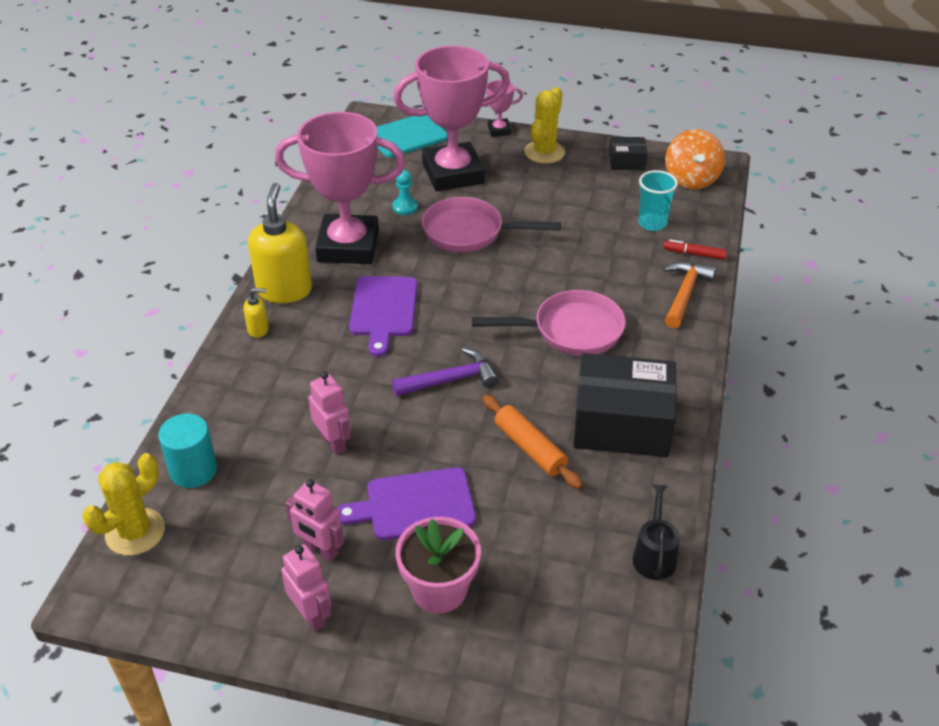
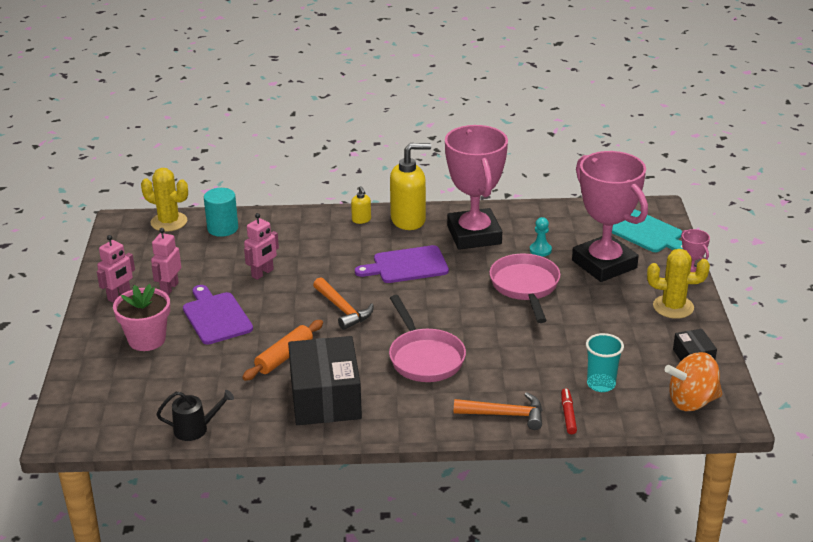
camera: 75 degrees right, 10 degrees down
(451, 380) = (343, 310): purple hammer -> orange hammer

